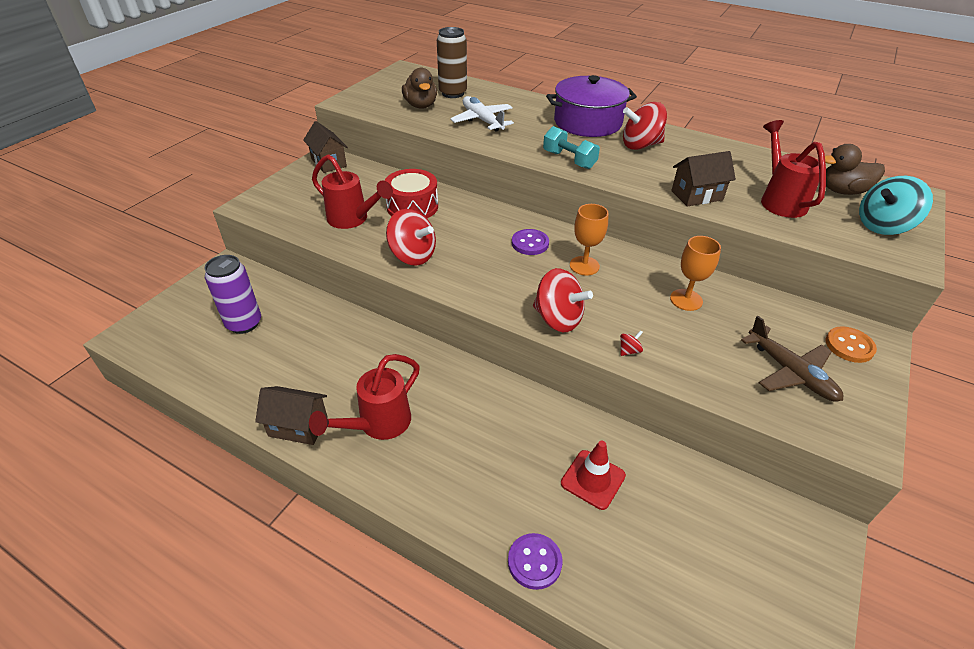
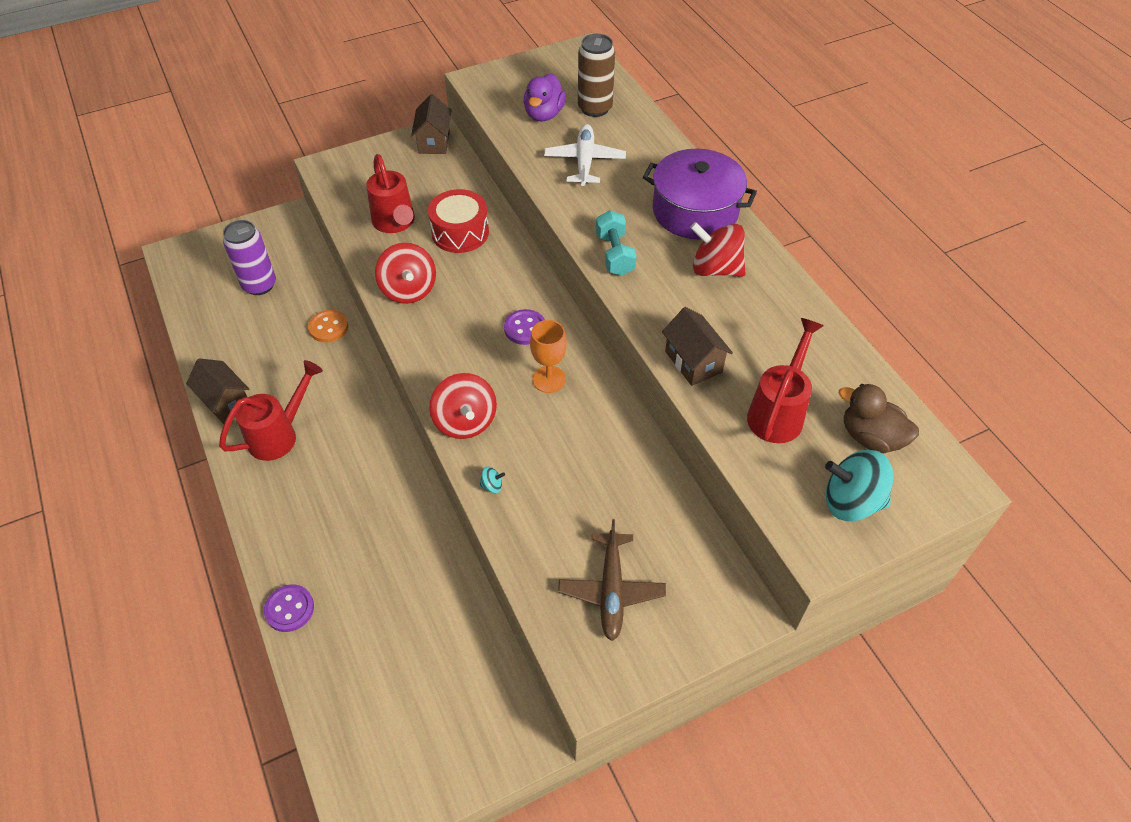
camera: 35 degrees right, 10 degrees up
(377, 425) = (280, 434): red watering can -> red watering can turned 150 degrees clockwise
(421, 105) = (544, 114): brown duck -> purple duck
(593, 479) = (392, 578): red traffic cone -> none
(629, 351) = (492, 486): red spinning top -> turquoise spinning top
(686, 300) = (603, 467): orange goblet -> none
(697, 195) = (693, 362): brown house -> brown house turned 45 degrees clockwise
(849, 346) = (705, 602): orange button -> orange button (328, 327)

